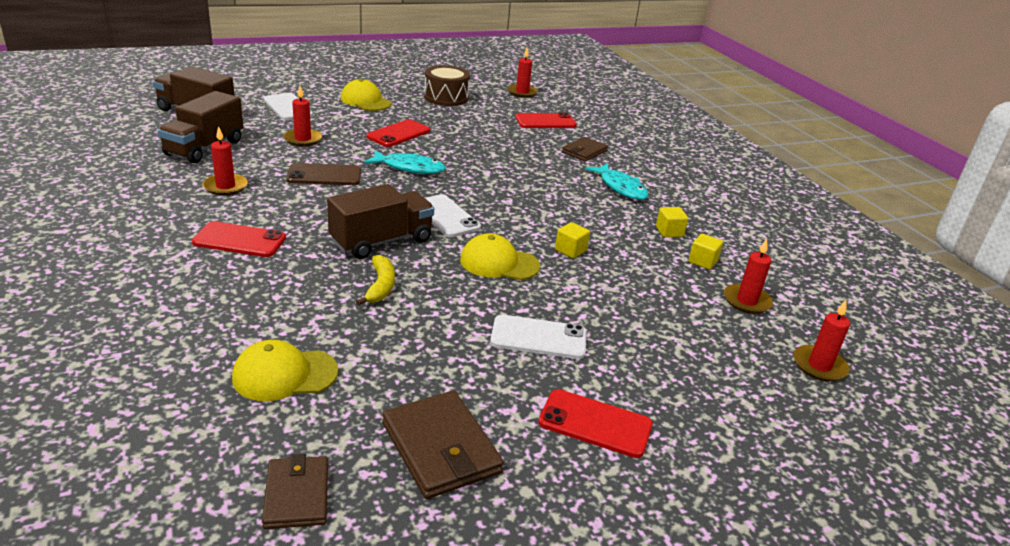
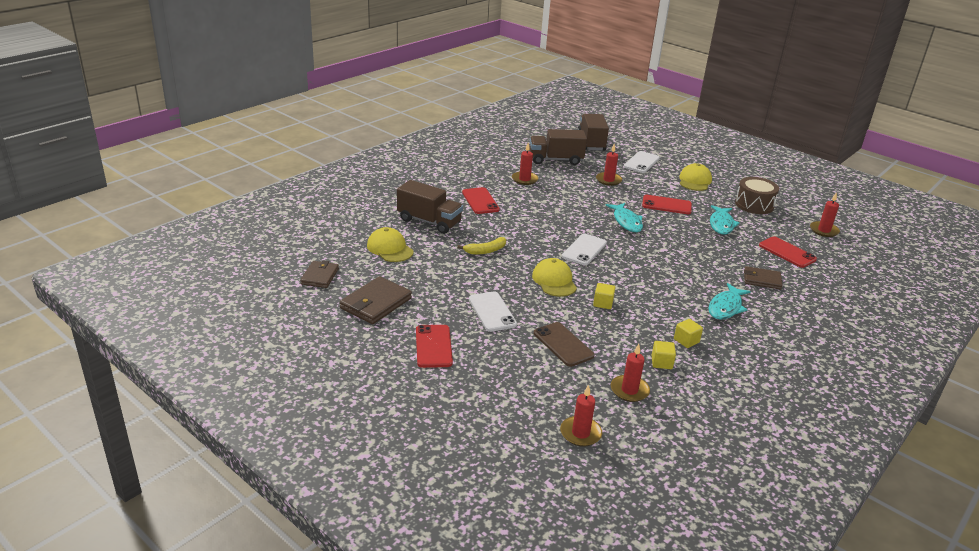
camera: 65 degrees right, 0 degrees up
(297, 495) = (320, 276): brown wallet -> brown wallet turned 45 degrees counterclockwise
(324, 175) = (576, 200): brown phone -> brown phone (563, 344)
(381, 241) = (529, 238): brown truck -> brown truck (429, 221)
(467, 126) = (721, 224): none -> turquoise fish

